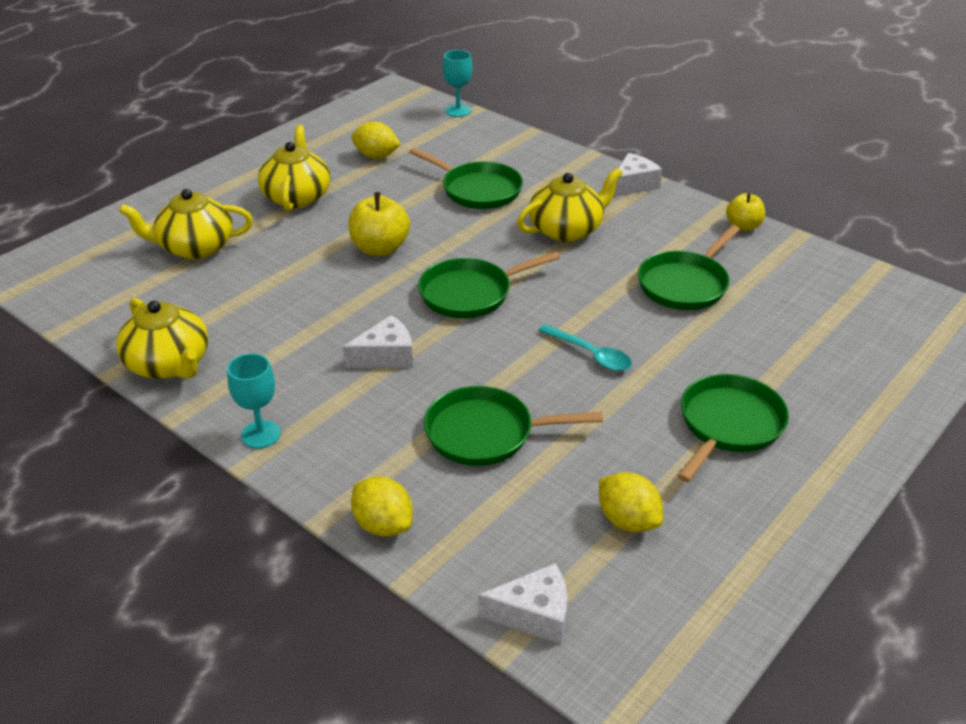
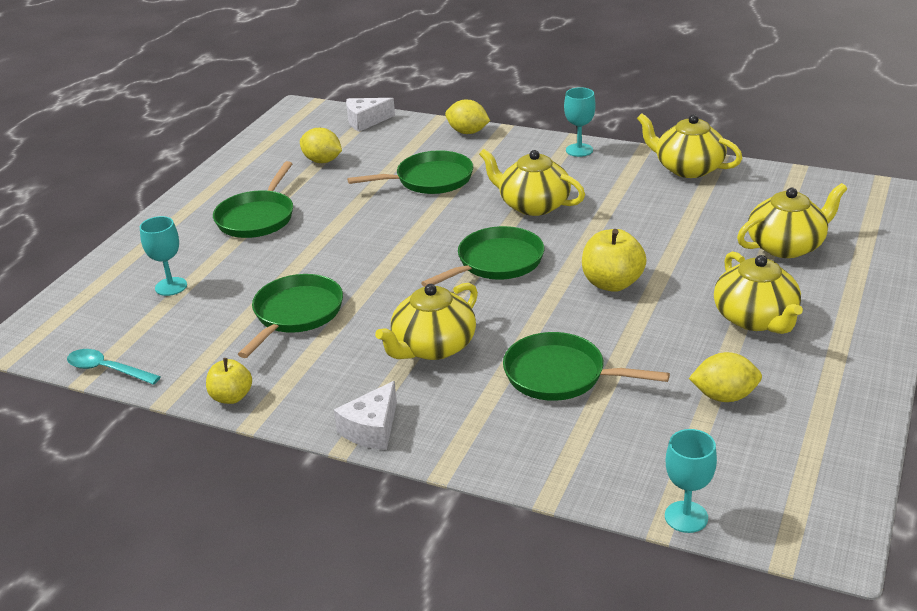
camera: 165 degrees right, 5 degrees down
(386, 356) = (533, 205): white cheese -> yellow teapot
(590, 354) = (371, 239): turquoise spoon -> turquoise spoon (107, 370)
(823, 346) = (171, 286): none -> turquoise goblet

